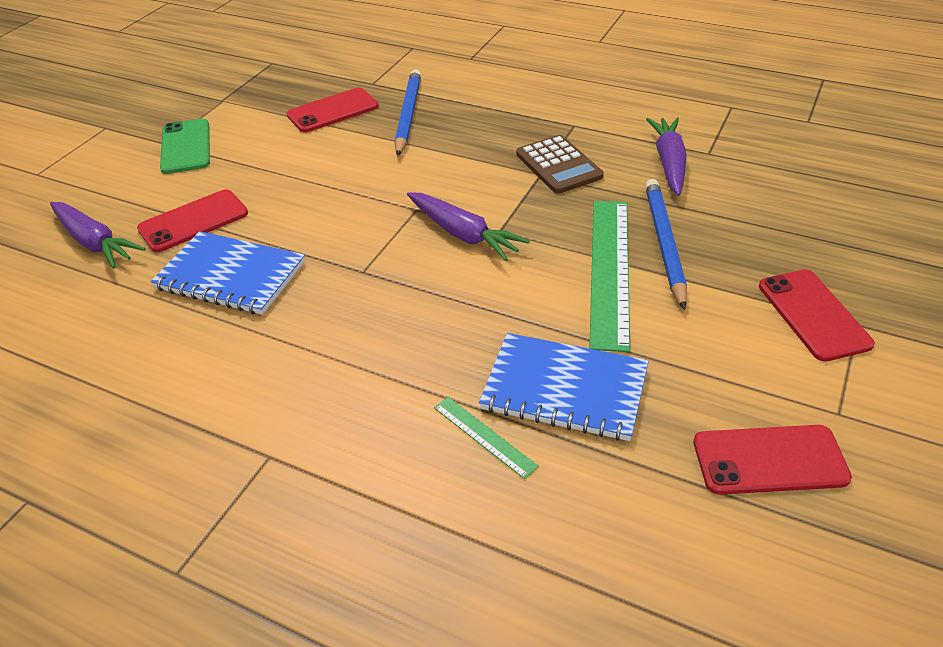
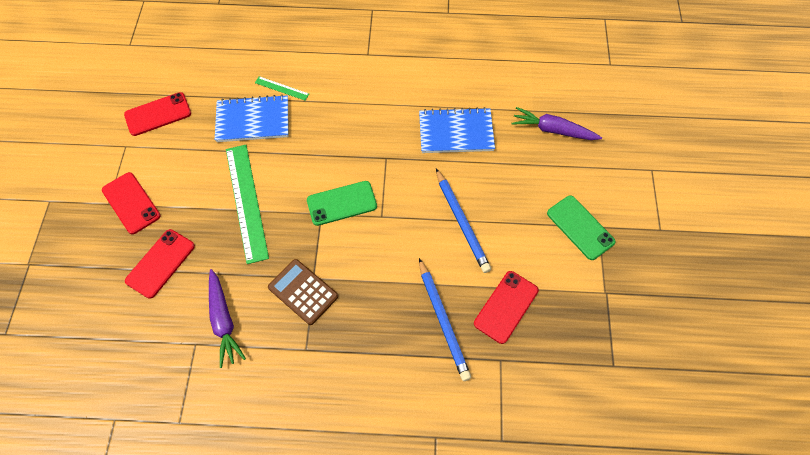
camera: 155 degrees right, 20 degrees up
(193, 221) = (511, 163): red phone -> red phone (160, 263)
(463, 234) = (342, 203): purple carrot -> green phone
(664, 243) = (217, 233): blue pencil -> blue pencil (462, 222)

